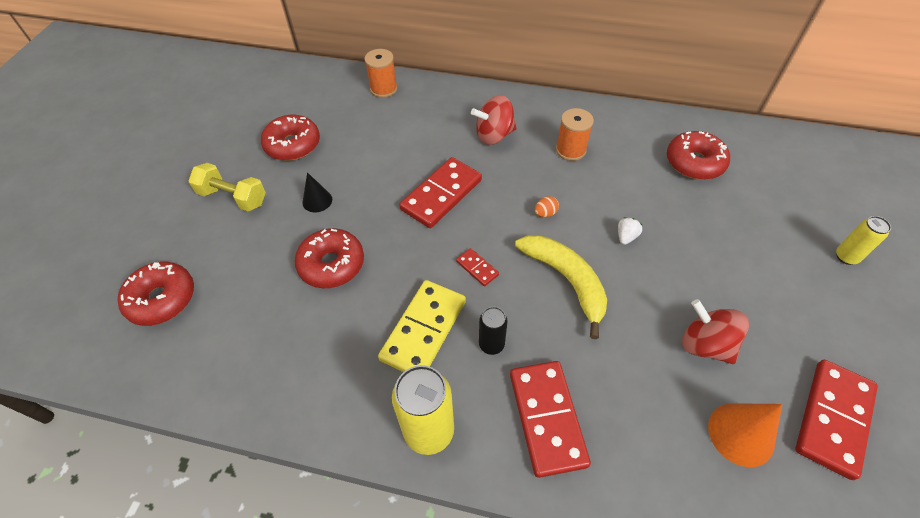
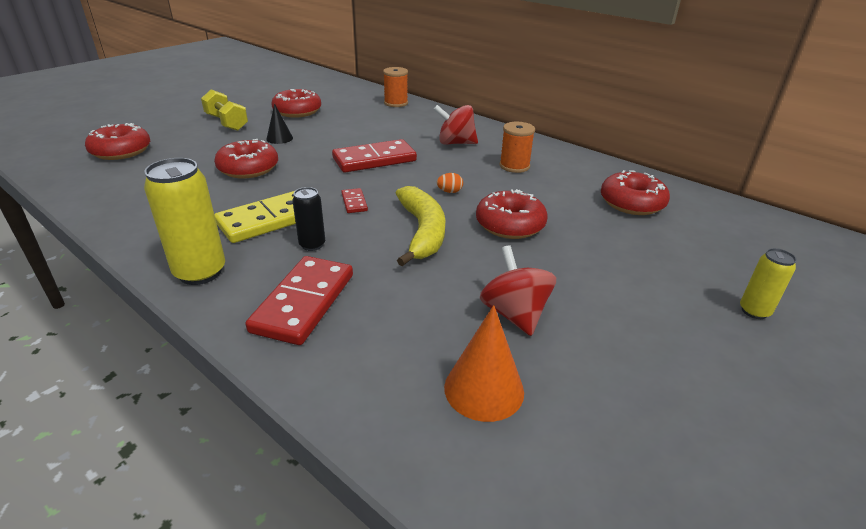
camera: 25 degrees right, 20 degrees down
(626, 237) = (510, 225): white strawberry -> red donut
(833, 419) = (611, 423): red domino -> none

